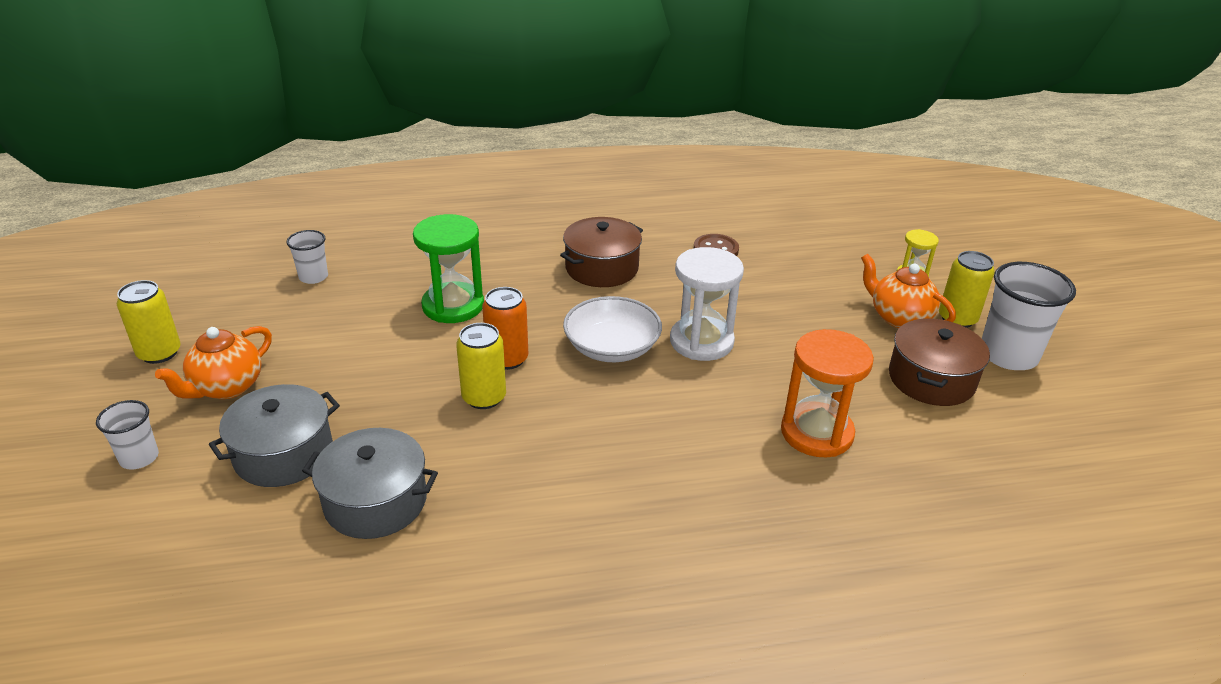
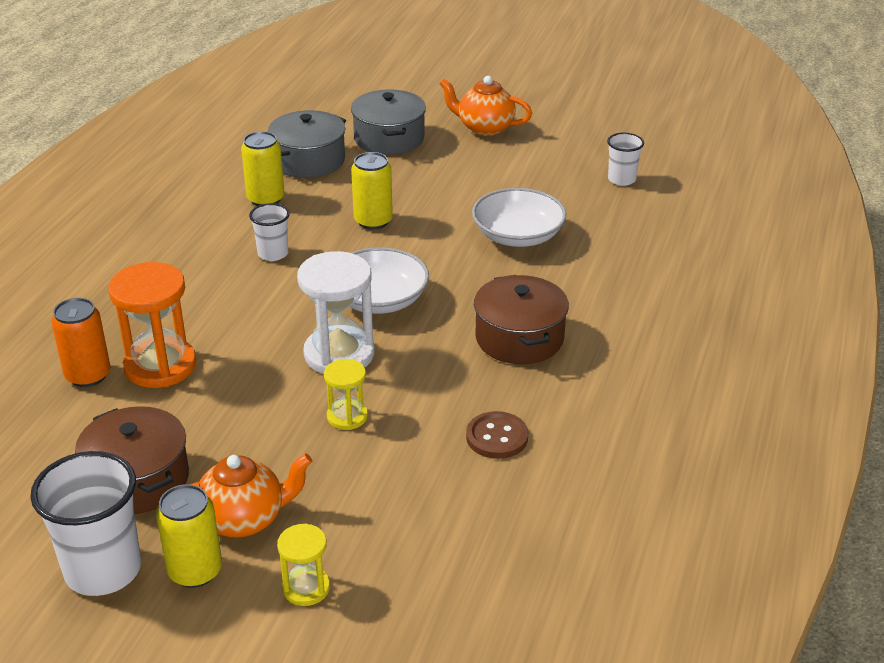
camera: 120 degrees right, 0 degrees up
(139, 458) = (433, 96): white cup -> white cup (273, 253)
(159, 353) = (552, 109): yellow can -> yellow can (265, 199)
(226, 387) = (485, 128): orange teapot -> orange teapot turned 45 degrees counterclockwise
(453, 306) = (518, 236): green hourglass -> white bowl
(507, 359) = (413, 243): orange can -> orange can (88, 375)
(763, 312) = (347, 416): none -> yellow hourglass

